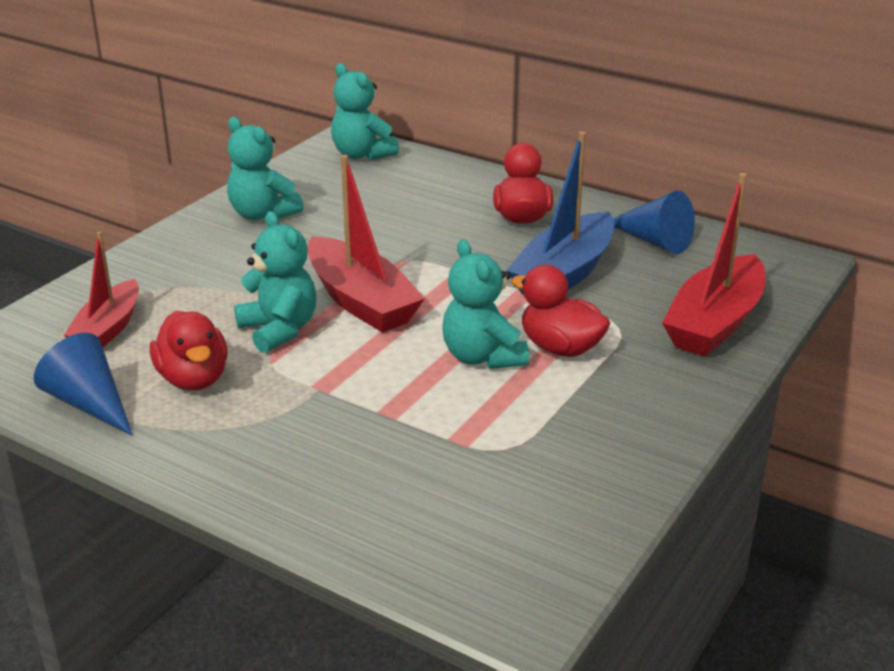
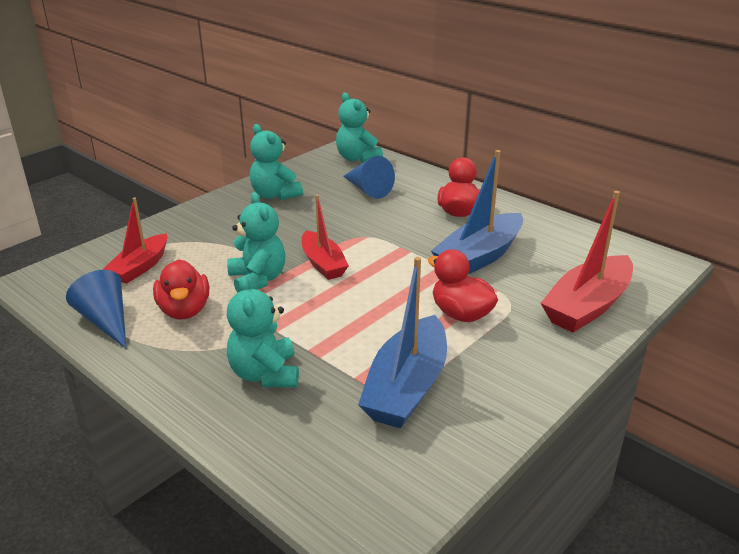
camera: 10 degrees right, 0 degrees up
(361, 301) = (323, 263): red boat -> red boat, size x0.65
(482, 357) = (399, 315): turquoise teddy bear -> turquoise teddy bear (265, 374)
(517, 442) = (407, 387): none -> blue boat
(653, 241) = (554, 237): blue cone -> blue cone (367, 189)

